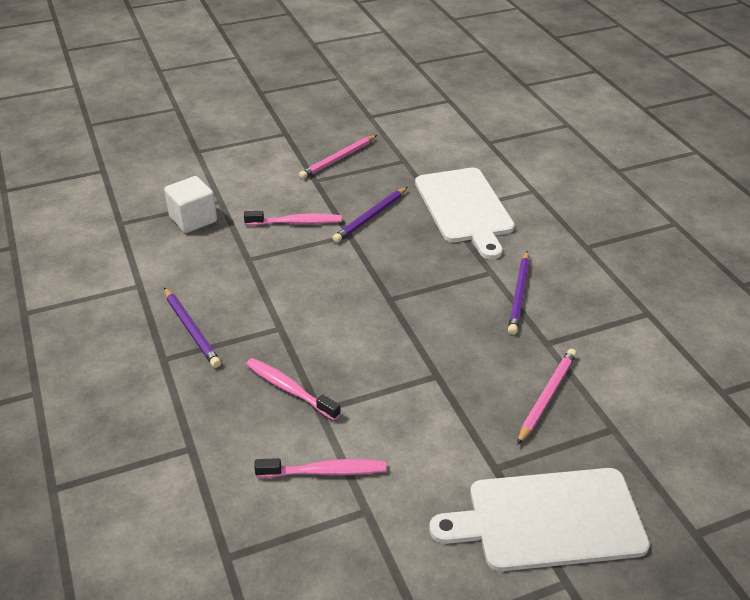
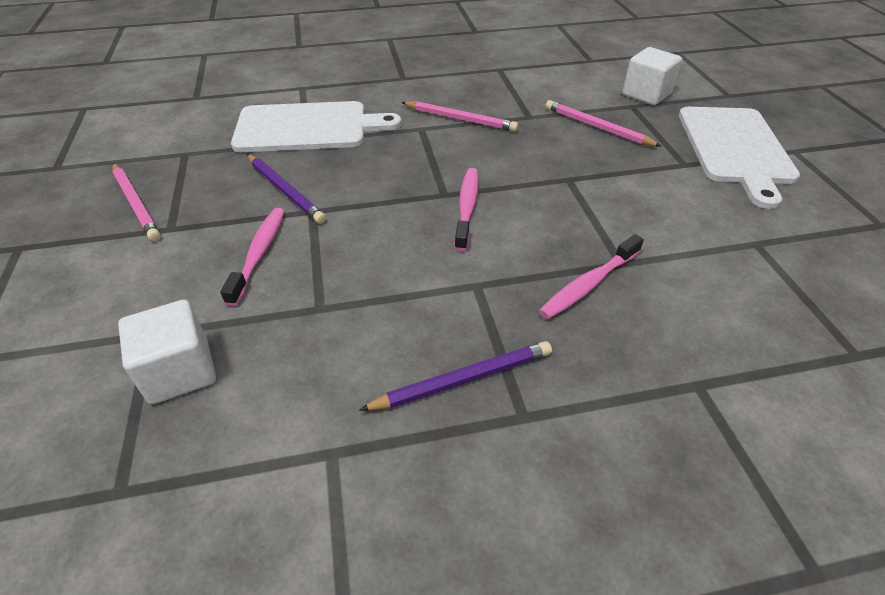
camera: 80 degrees left, 5 degrees up
(325, 471) = (712, 266): pink toothbrush -> pink toothbrush (467, 207)
(519, 294) = (460, 119): purple pencil -> pink pencil
(651, 444) = (646, 94): none -> white cube

